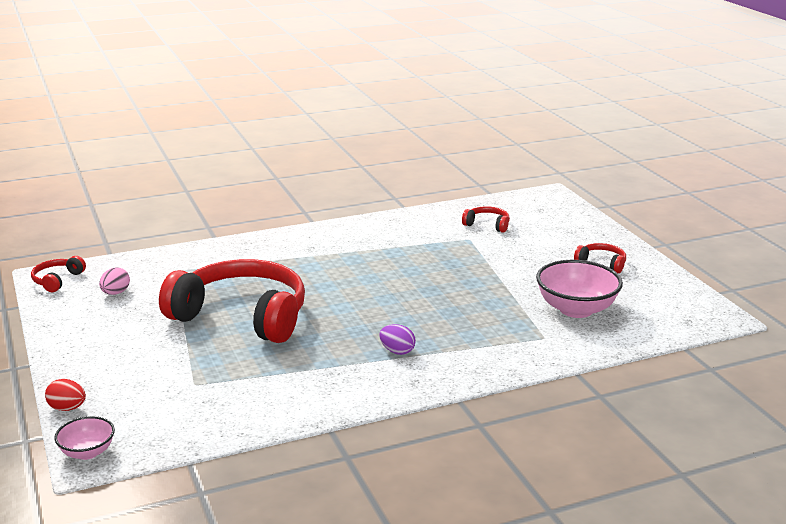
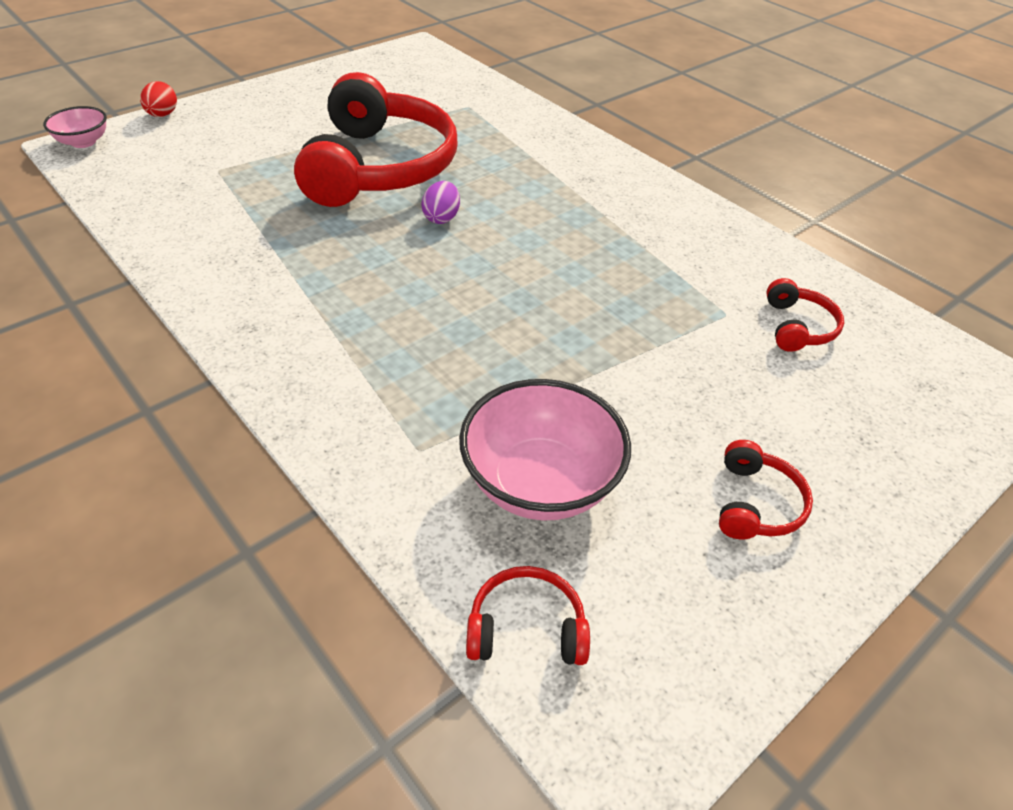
camera: 70 degrees right, 20 degrees up
(57, 280) = (411, 54): red headphones -> red headphones (526, 628)
(115, 293) = (399, 87): pink egg -> none
(397, 351) = (327, 298): purple egg -> purple egg (441, 218)

